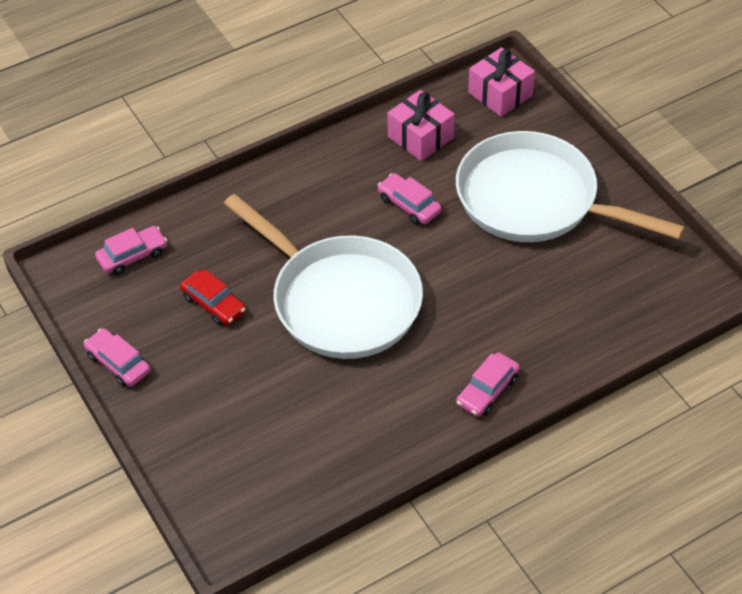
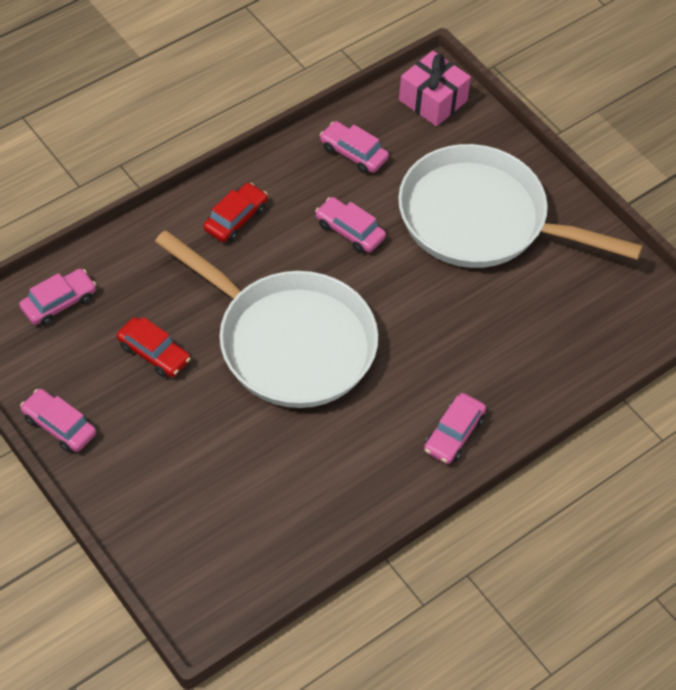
camera: 10 degrees left, 5 degrees up
(304, 190) = (236, 218): none -> red car
(420, 137) = (353, 153): pink gift -> pink car

